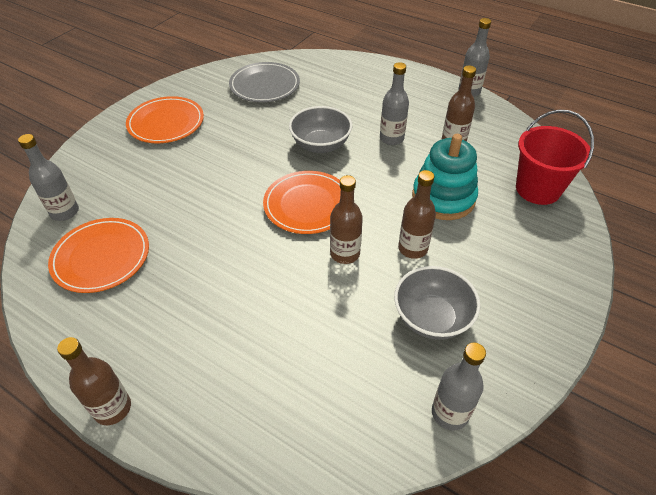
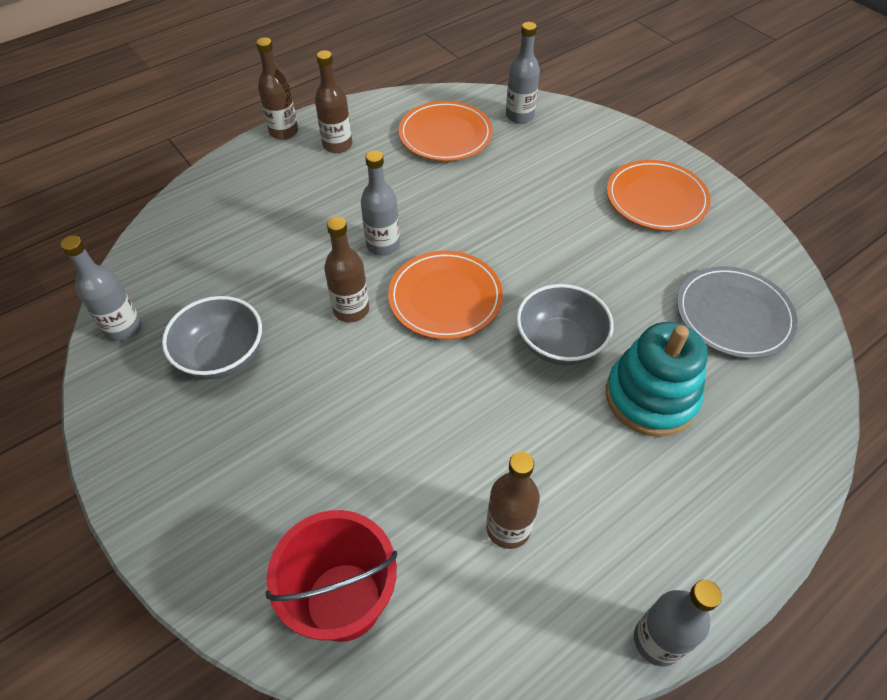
camera: 110 degrees right, 5 degrees up
(391, 138) = (546, 438): grey bottle -> grey bottle (383, 245)
(412, 248) = (322, 377): brown bottle -> brown bottle (337, 145)
(443, 198) = (389, 451): turquoise stacking toy -> turquoise stacking toy (650, 397)

